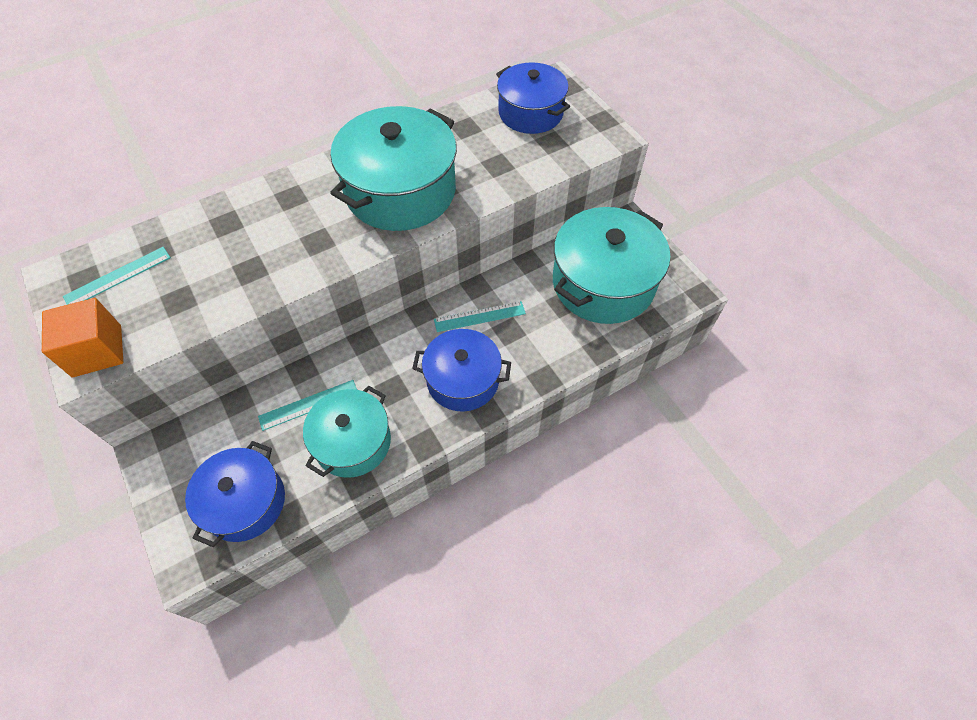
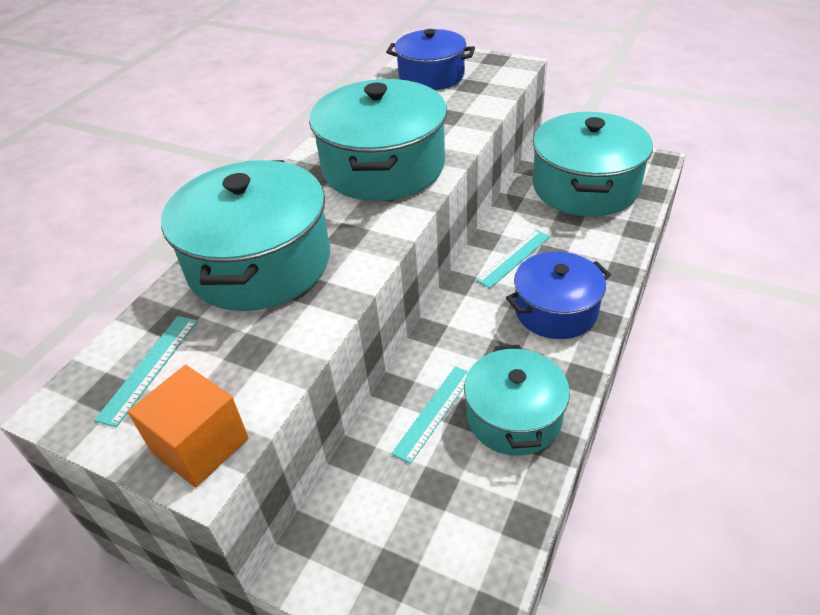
camera: 30 degrees left, 15 degrees down
(244, 232) = (259, 263): none -> turquoise pot
(245, 502) = (464, 540): blue pot -> none

